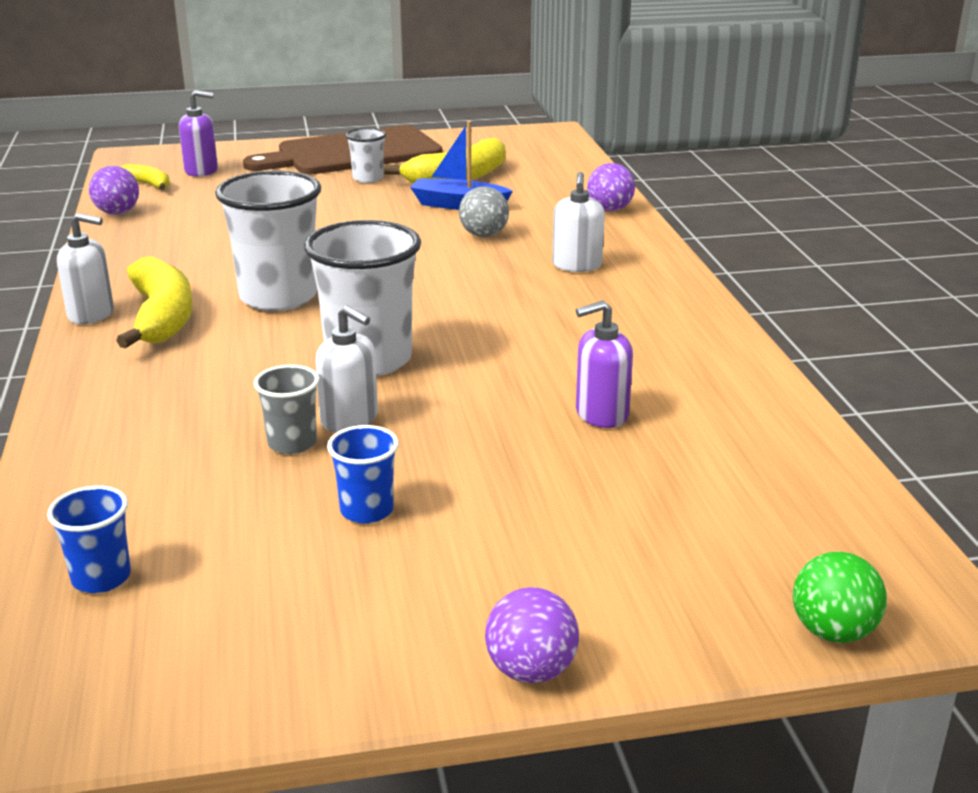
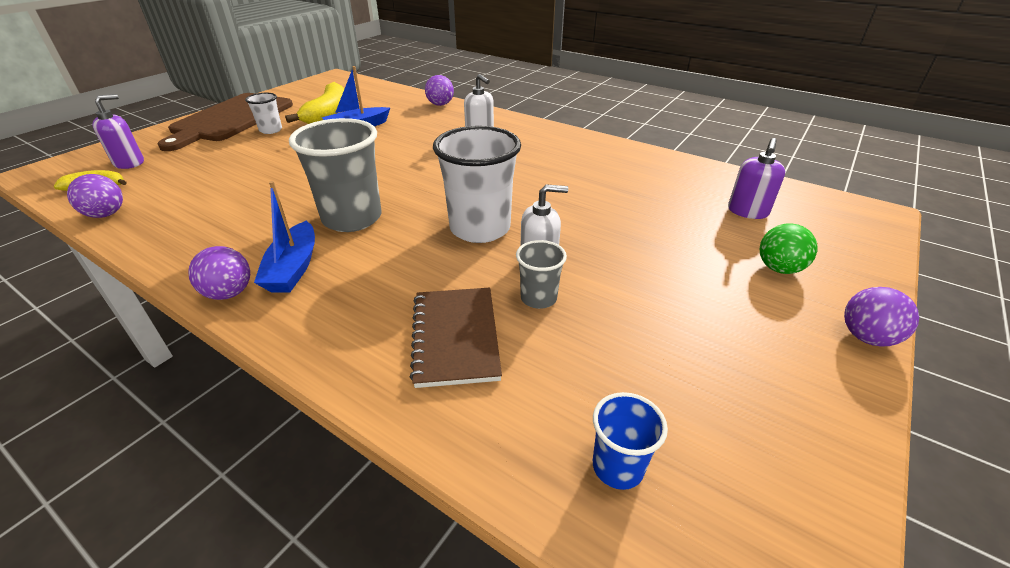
camera: 45 degrees left, 10 degrees up
(91, 314) = (229, 293): white soap dispenser -> purple ball
(162, 317) = (293, 268): yellow banana -> blue boat
(171, 431) = (455, 337): none -> brown notebook
(278, 297) = (352, 218): white cup -> grey cup
(366, 510) = (650, 310): blue cup -> none
(484, 235) = (403, 138): grey ball -> none
(601, 414) = (634, 200): purple soap dispenser -> purple soap dispenser (747, 211)
(833, 632) = (882, 243): green ball -> green ball (779, 268)

